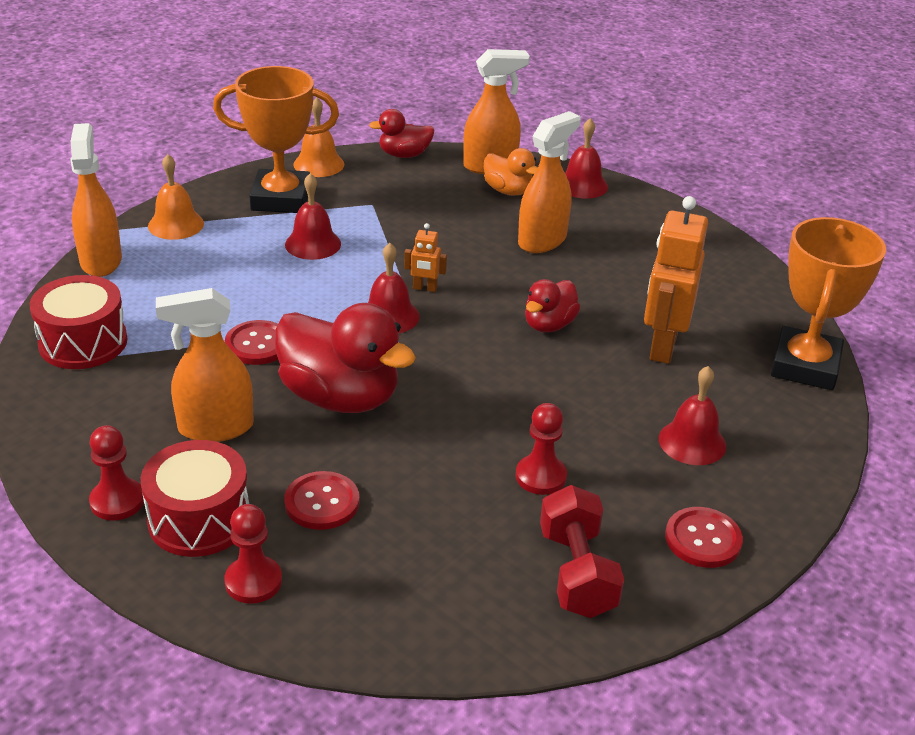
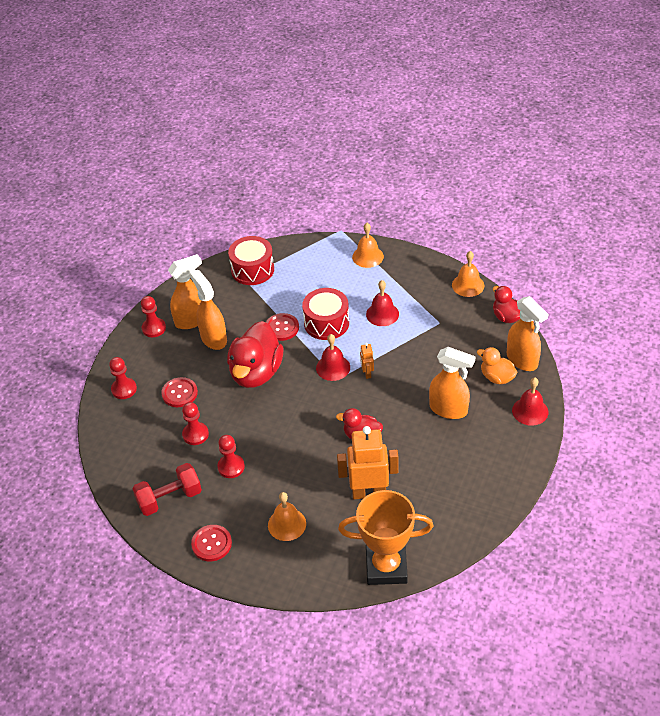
camera: 75 degrees right, 10 degrees up
(101, 261) = (319, 246): orange spray bottle -> orange spray bottle (192, 320)
(199, 519) = (153, 358): red drum -> red drum (326, 323)
(281, 199) = (419, 284): orange trophy -> none
(439, 504) = (195, 434): none -> red pawn
(508, 191) = (496, 377): orange duck -> orange duck turned 105 degrees clockwise
(692, 442) = (287, 524): red bell -> orange bell

